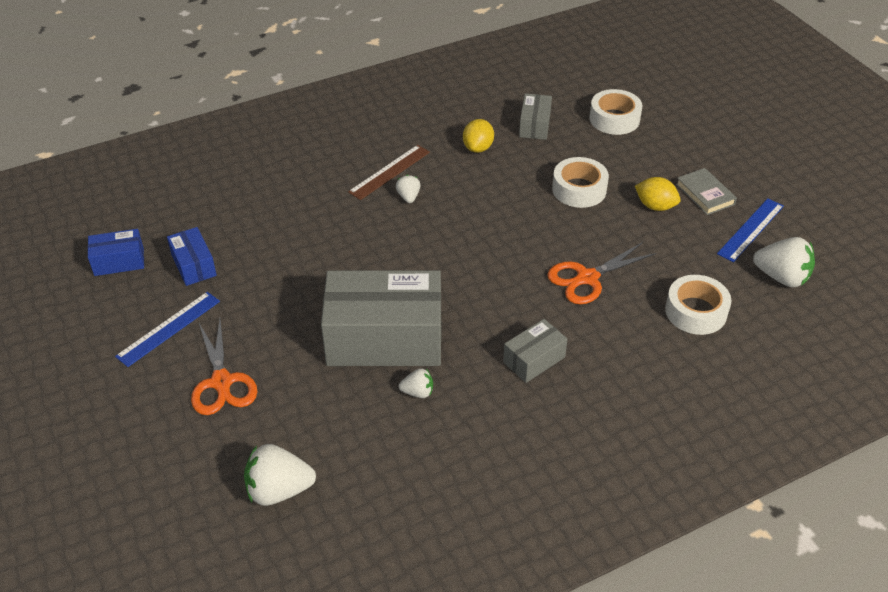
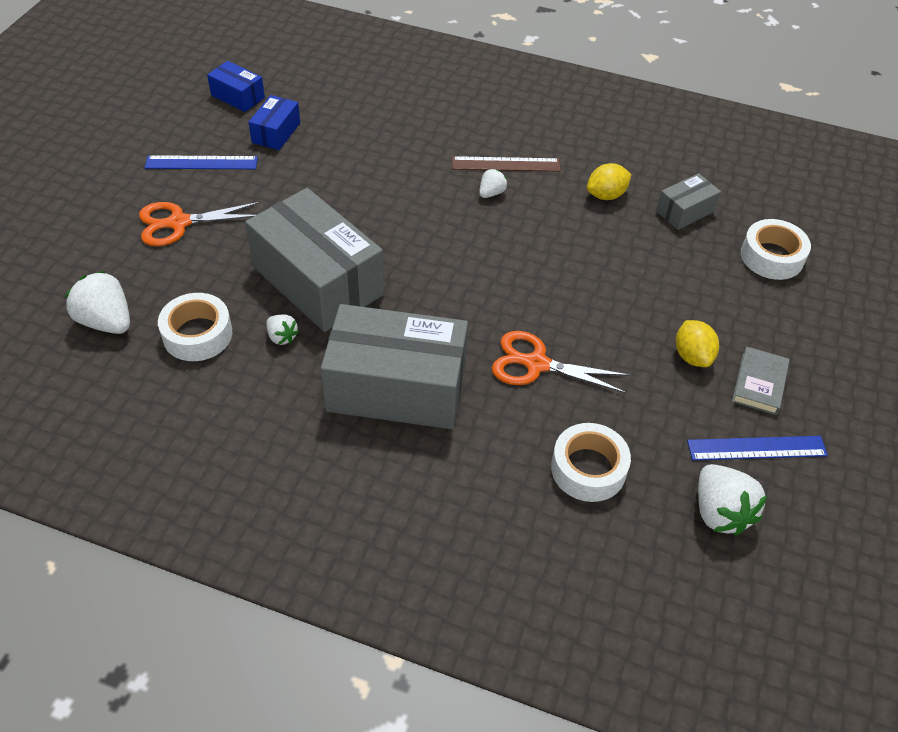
camera: 45 degrees right, 5 degrees up
(222, 382) = (179, 223): orange scissors -> orange scissors turned 45 degrees clockwise
(534, 360) = (396, 388): grey box -> grey box, size x2.15
(579, 189) = (642, 290): white tape -> white tape (197, 334)

